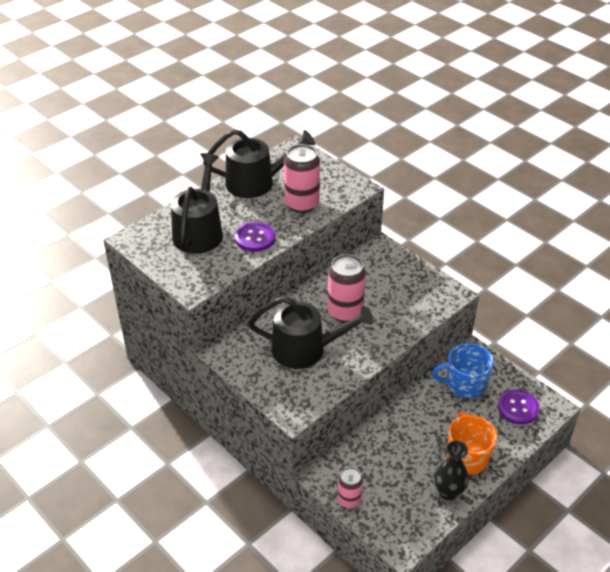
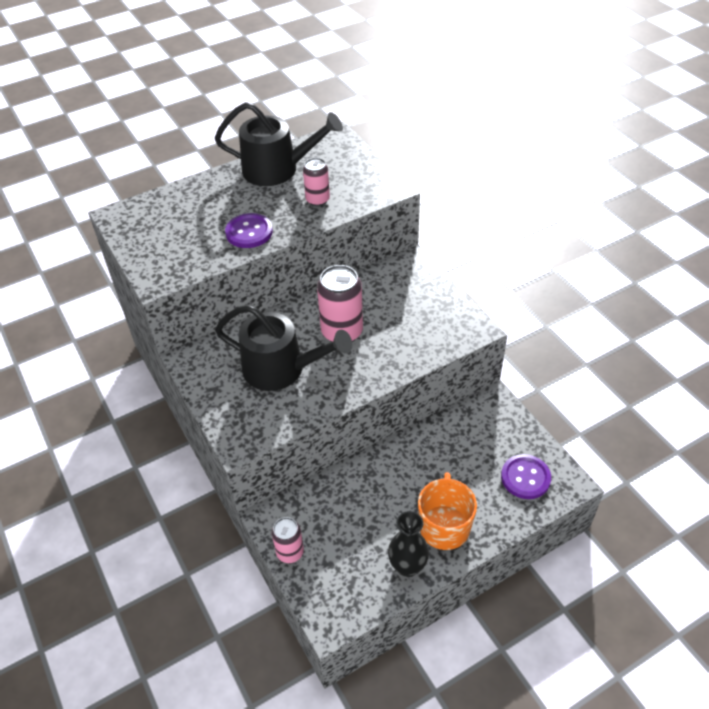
camera: 15 degrees right, 5 degrees up
(199, 231) = (192, 216): black watering can -> none
(302, 204) = (317, 200): pink can -> pink can, size x0.60
(464, 384) = (470, 437): blue mug -> none

